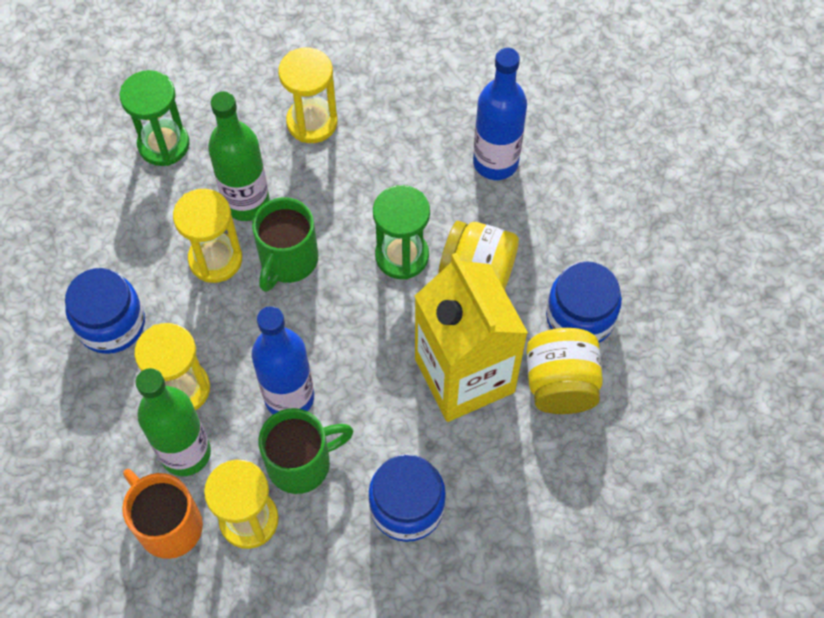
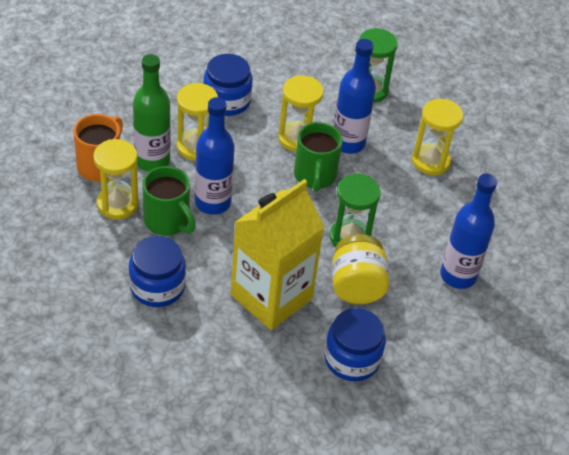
camera: 65 degrees right, 15 degrees down
(246, 202) = (348, 143): green bottle -> blue bottle
(288, 260) = (315, 176): green mug -> green mug turned 90 degrees counterclockwise
(560, 384) = (290, 358): yellow jar -> none

